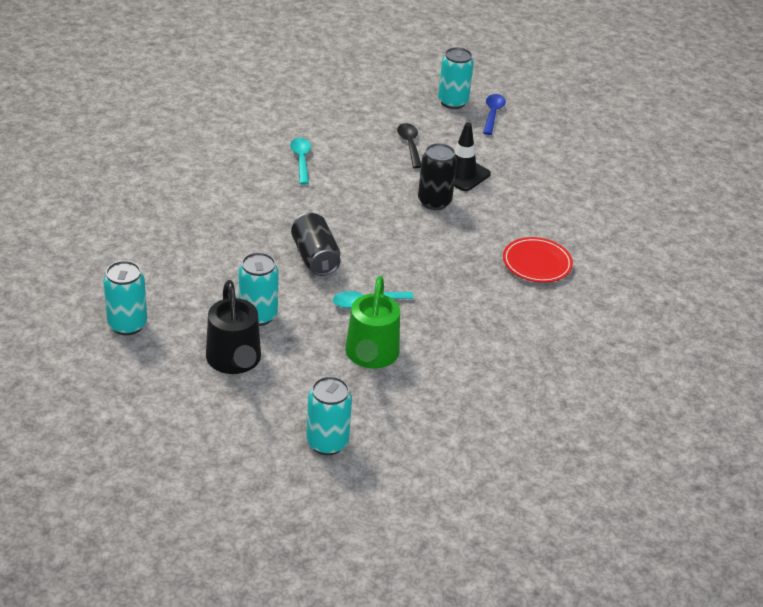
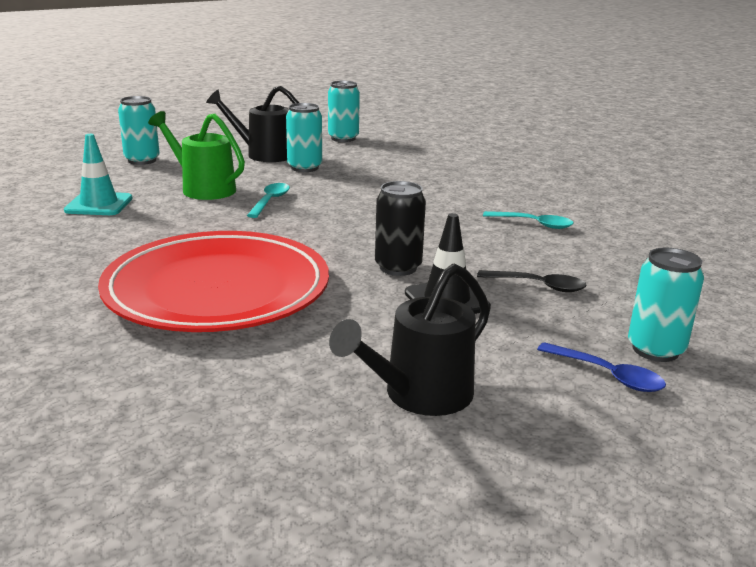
camera: 120 degrees right, 15 degrees down
(315, 257) = (357, 197): black can -> none
(463, 399) = (99, 204): none -> turquoise traffic cone
(537, 263) = (217, 290): red plate -> red plate, size x2.25
(566, 162) = (419, 396): none -> black watering can

